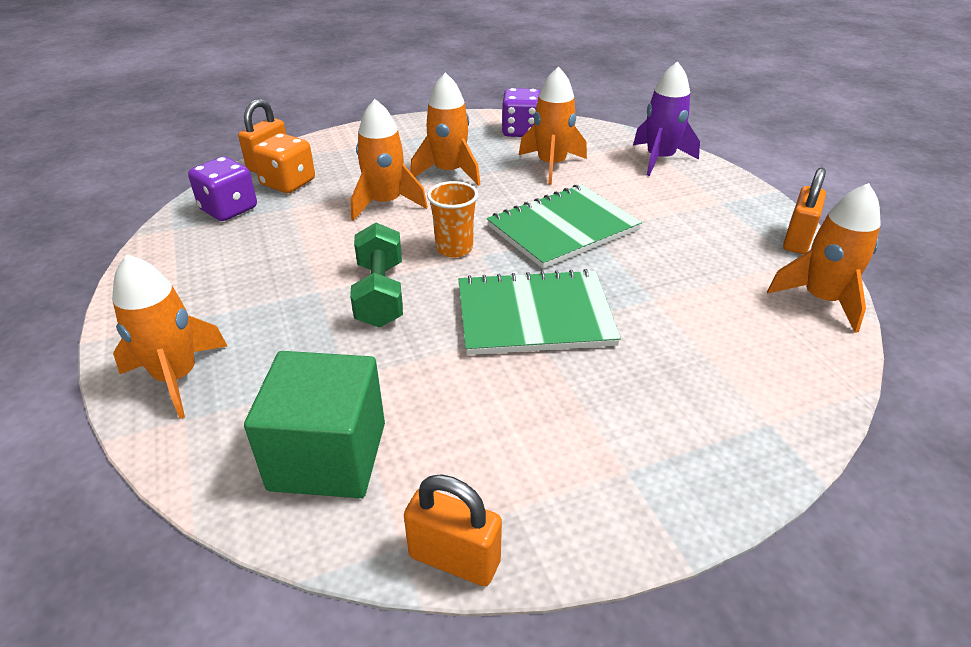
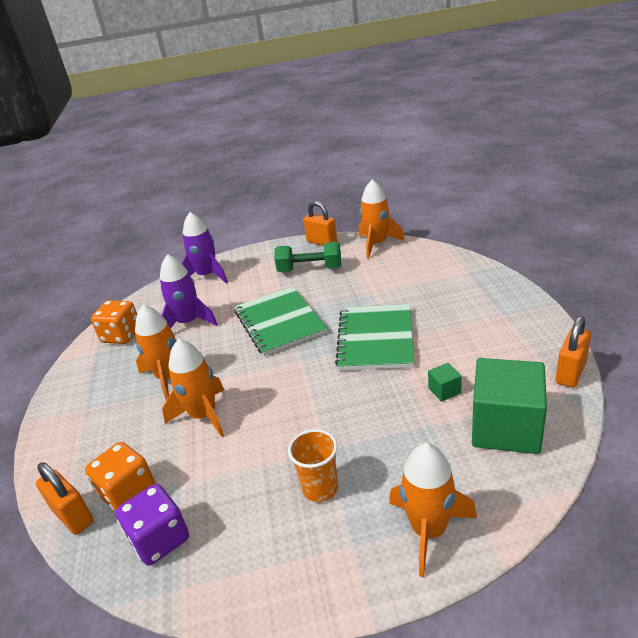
camera: 75 degrees left, 5 degrees down
(380, 294) = (338, 412): green dumbbell -> green dumbbell (310, 269)
(415, 389) = (444, 390): none -> green cube
(454, 248) = (288, 374): orange cup -> orange cup (320, 488)
(521, 131) = (121, 335): purple dice -> orange dice
(551, 165) = (189, 322): orange rocket -> purple rocket

